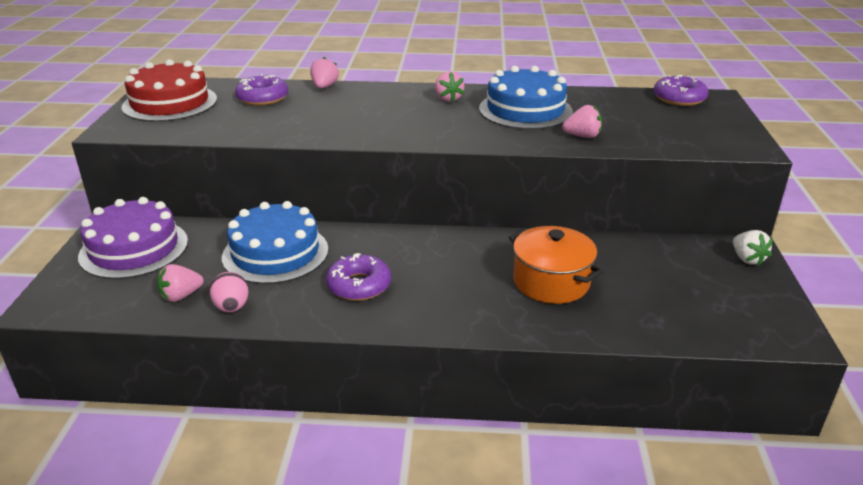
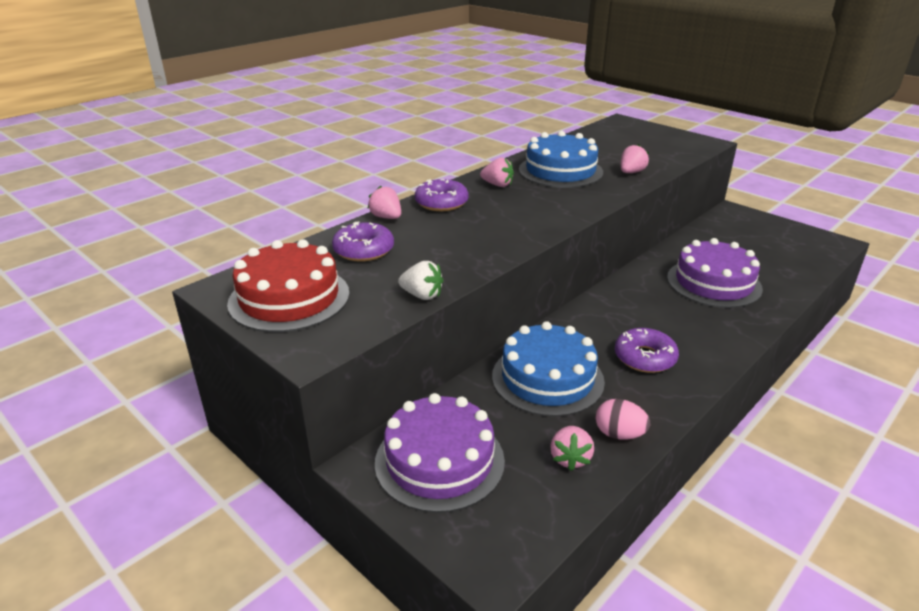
camera: 50 degrees left, 0 degrees up
(551, 282) = (713, 283): orange pot -> purple cake
(679, 98) = (609, 129): purple donut -> purple donut (441, 203)
(747, 259) = (744, 216): white strawberry -> white strawberry (422, 295)

